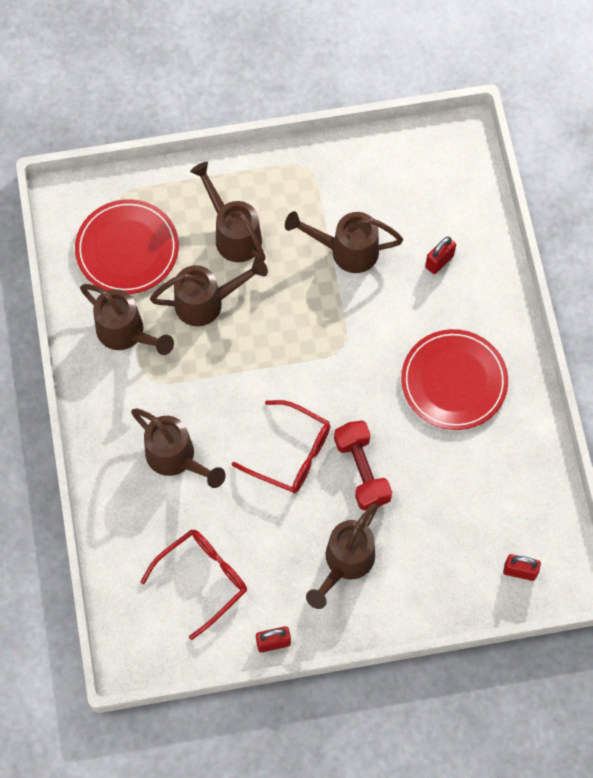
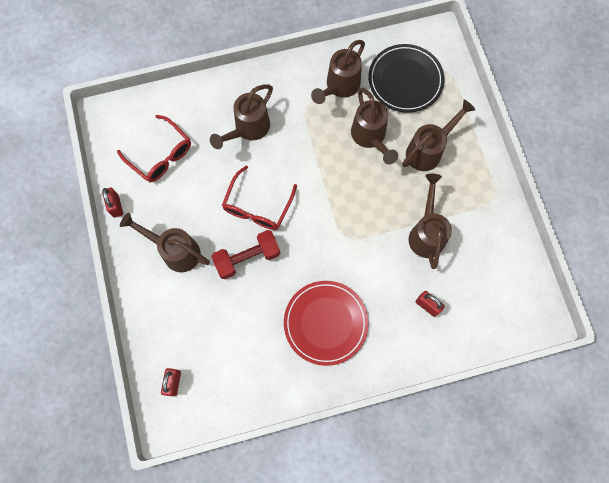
camera: 85 degrees right, 5 degrees up
(127, 249) = (405, 80): red plate -> black plate

